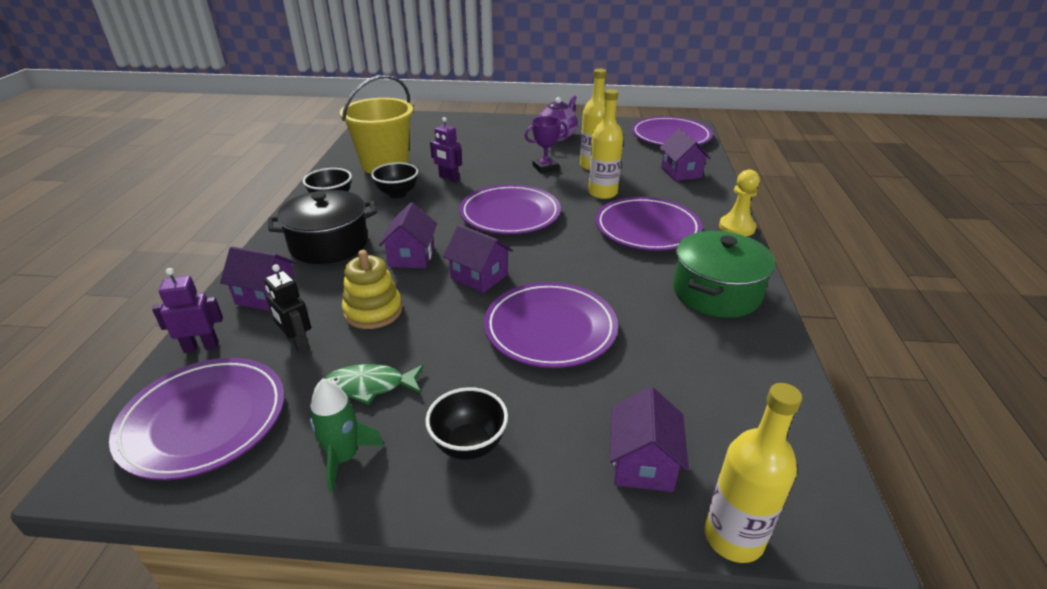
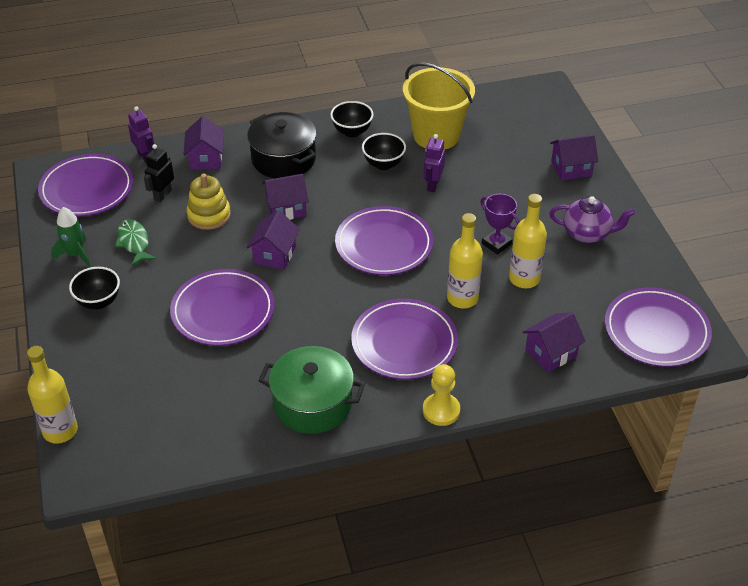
camera: 70 degrees right, 10 degrees up
(643, 463) = (105, 383): purple house -> purple house (571, 168)

